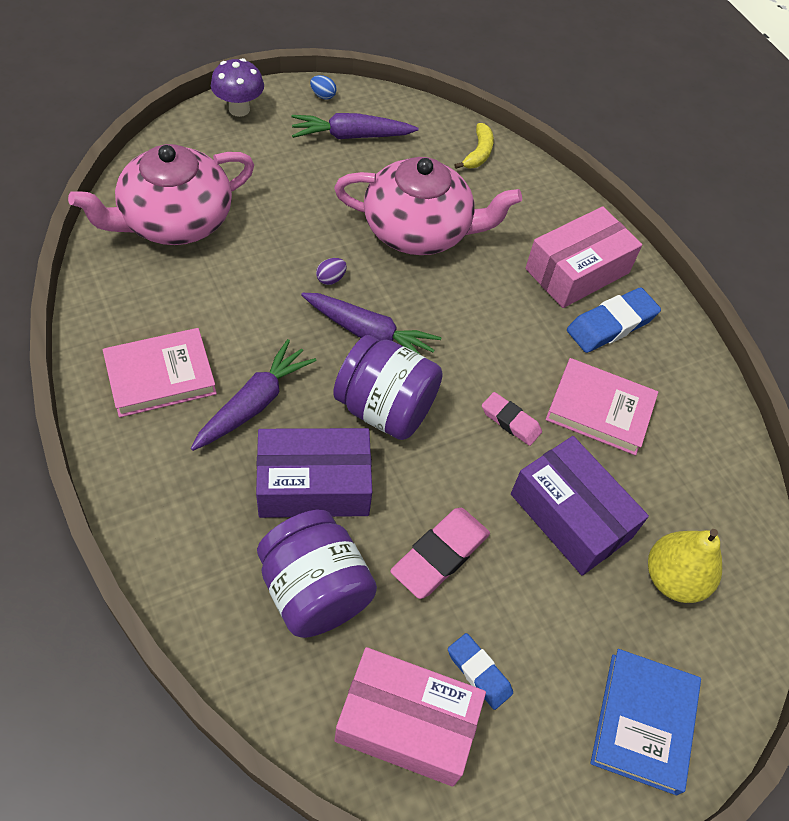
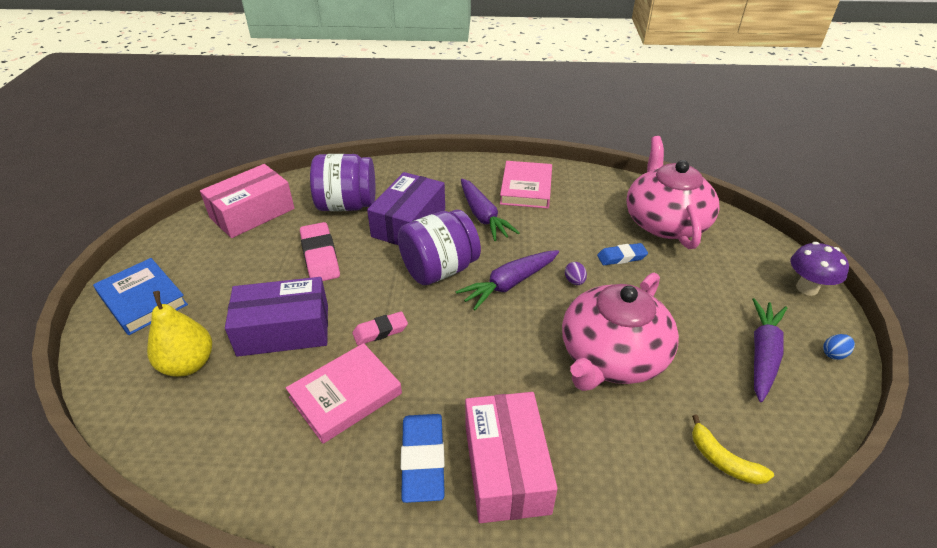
camera: 125 degrees right, 15 degrees down
(479, 672) = (244, 246): blue eraser -> blue eraser (621, 257)

